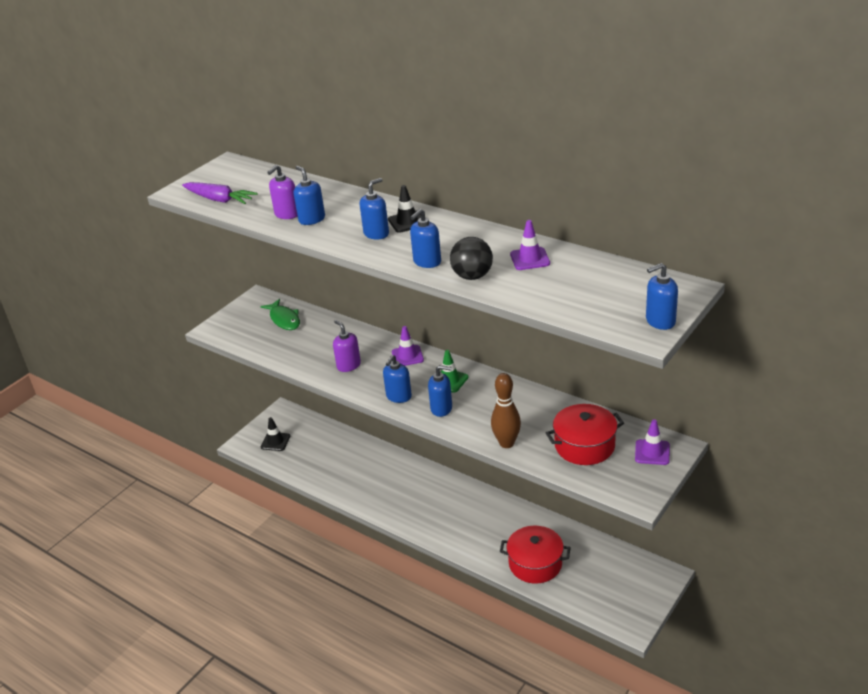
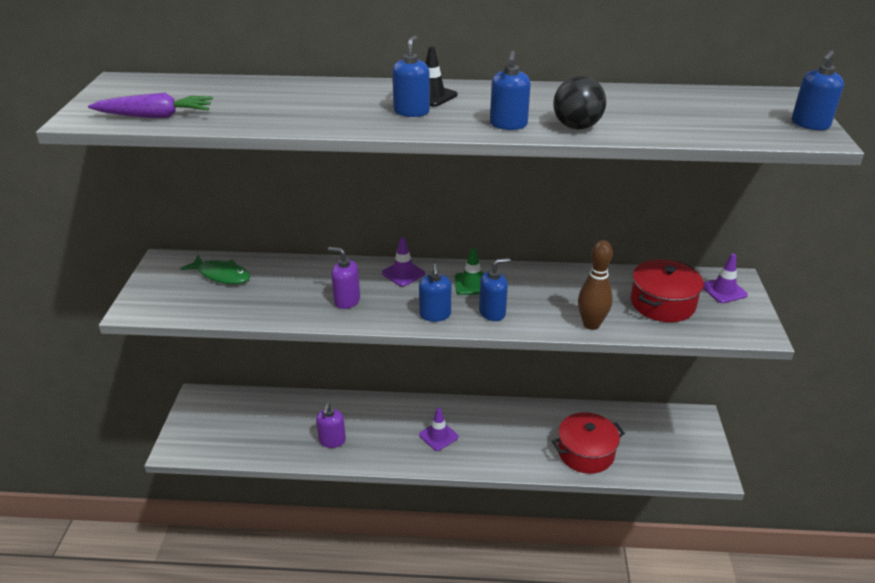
camera: 35 degrees left, 0 degrees up
(275, 442) = (215, 432): black traffic cone -> none
(287, 214) = (271, 114): purple soap dispenser -> purple soap dispenser (332, 441)
(312, 219) = (311, 113): blue soap dispenser -> none
(530, 259) = (610, 102): purple traffic cone -> purple traffic cone (438, 436)

